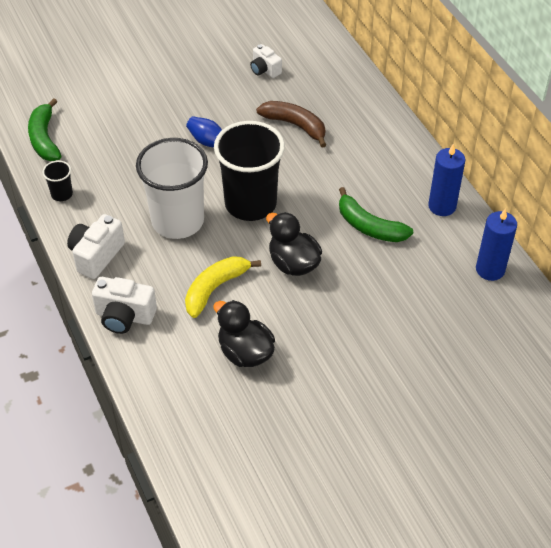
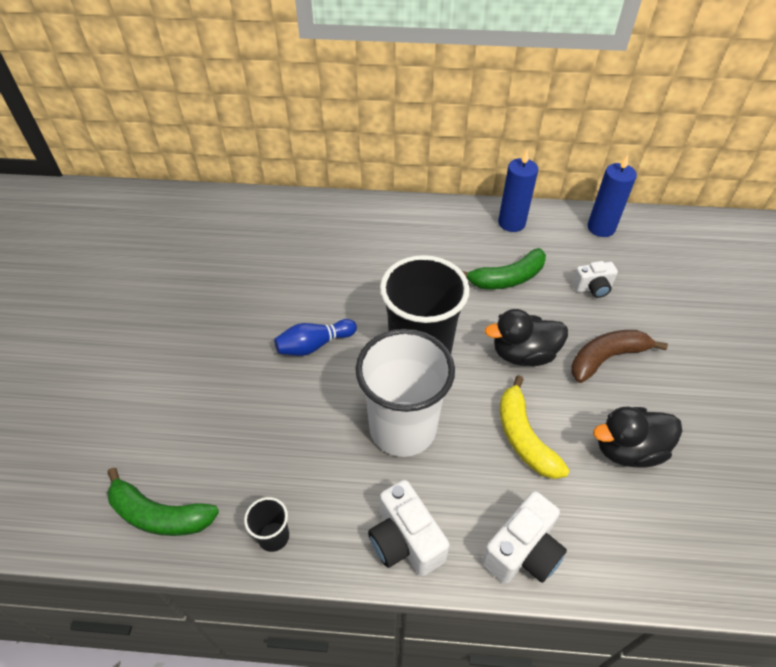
camera: 60 degrees left, 0 degrees up
(265, 70) = (243, 259): white camera -> white camera (592, 288)
(295, 125) = (339, 271): brown banana -> brown banana (606, 358)

